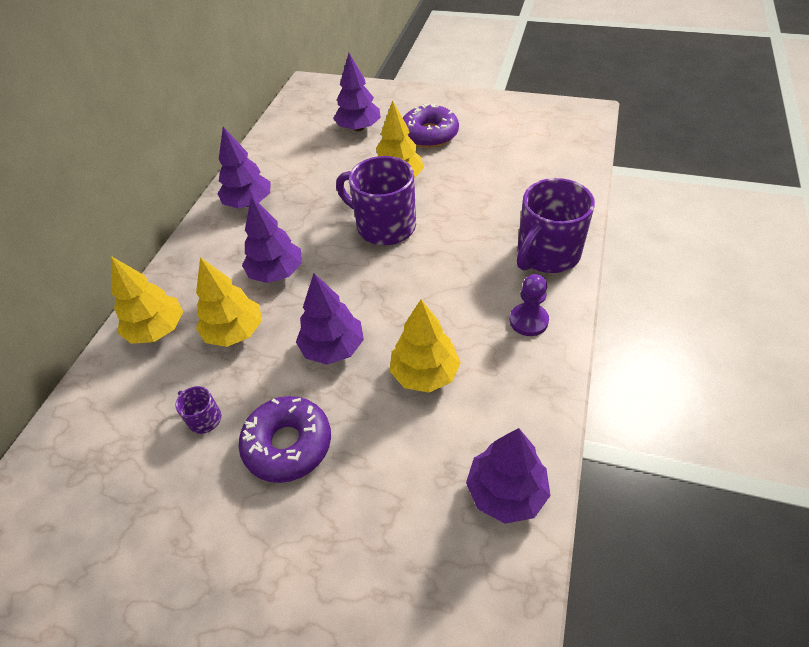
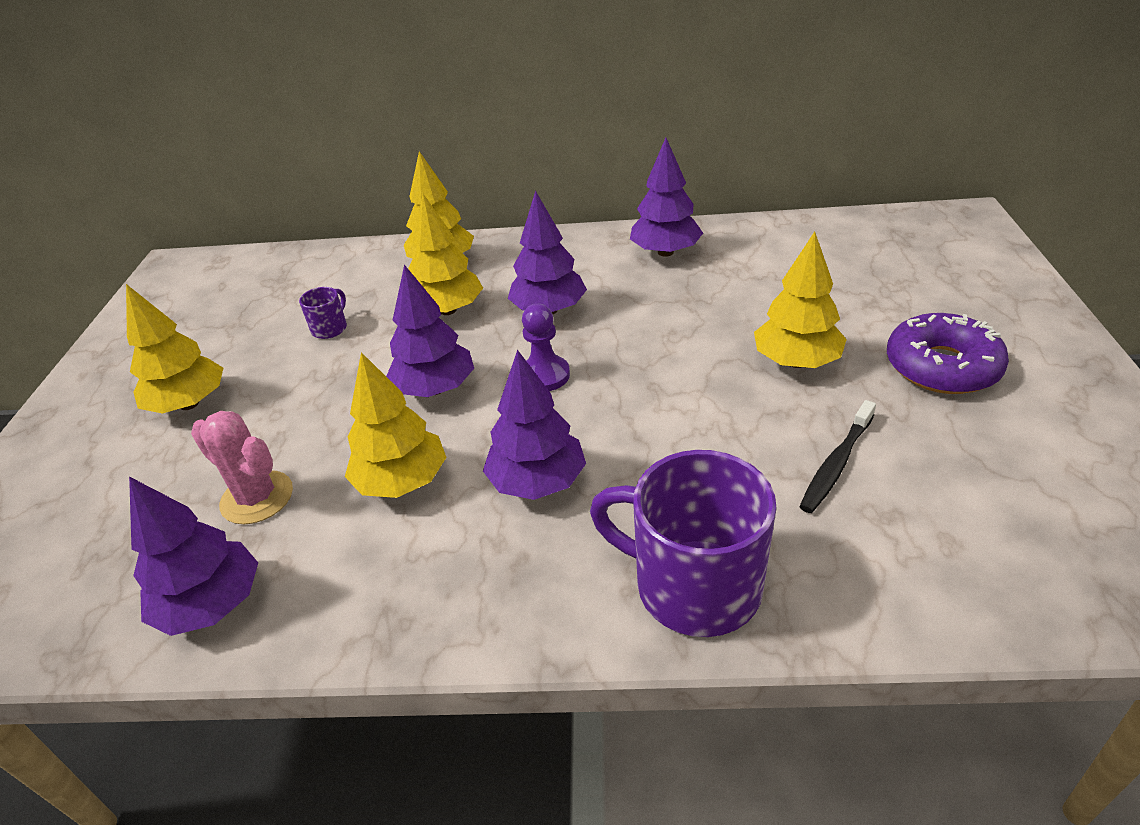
camera: 75 degrees right, 10 degrees down
(254, 538) = (189, 404): none -> yellow tree
(288, 444) = (296, 394): purple donut -> none
(358, 128) = (895, 291): purple tree -> purple tree (537, 482)
(384, 226) = (676, 374): purple mug -> none
(406, 468) = (257, 498): none -> pink cactus
(483, 187) = (836, 464): none -> black toothbrush
(528, 321) = (522, 583): purple pawn -> purple pawn (544, 375)

